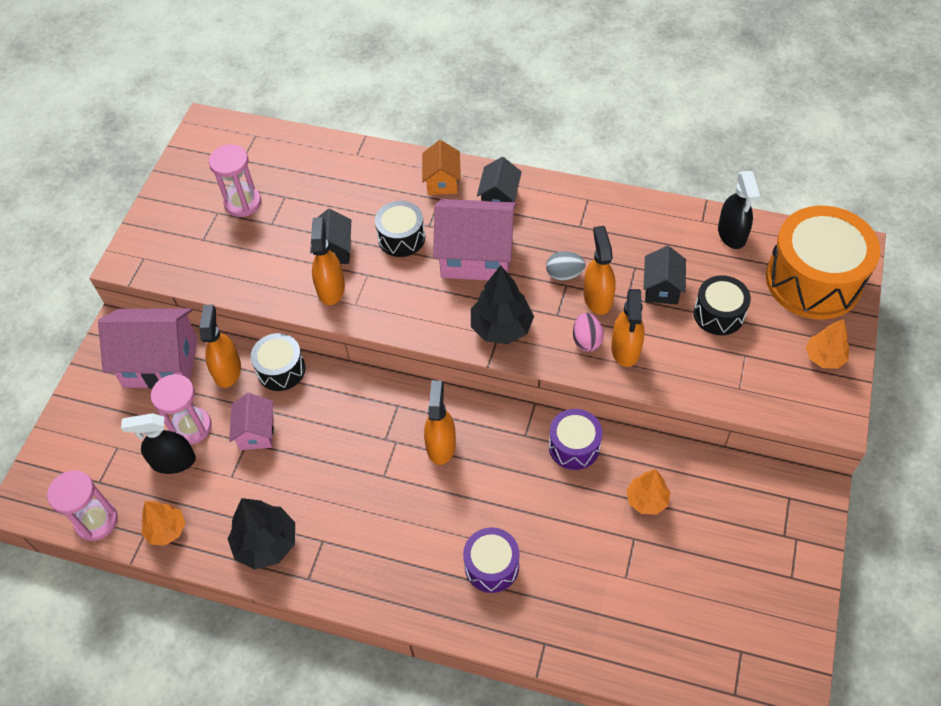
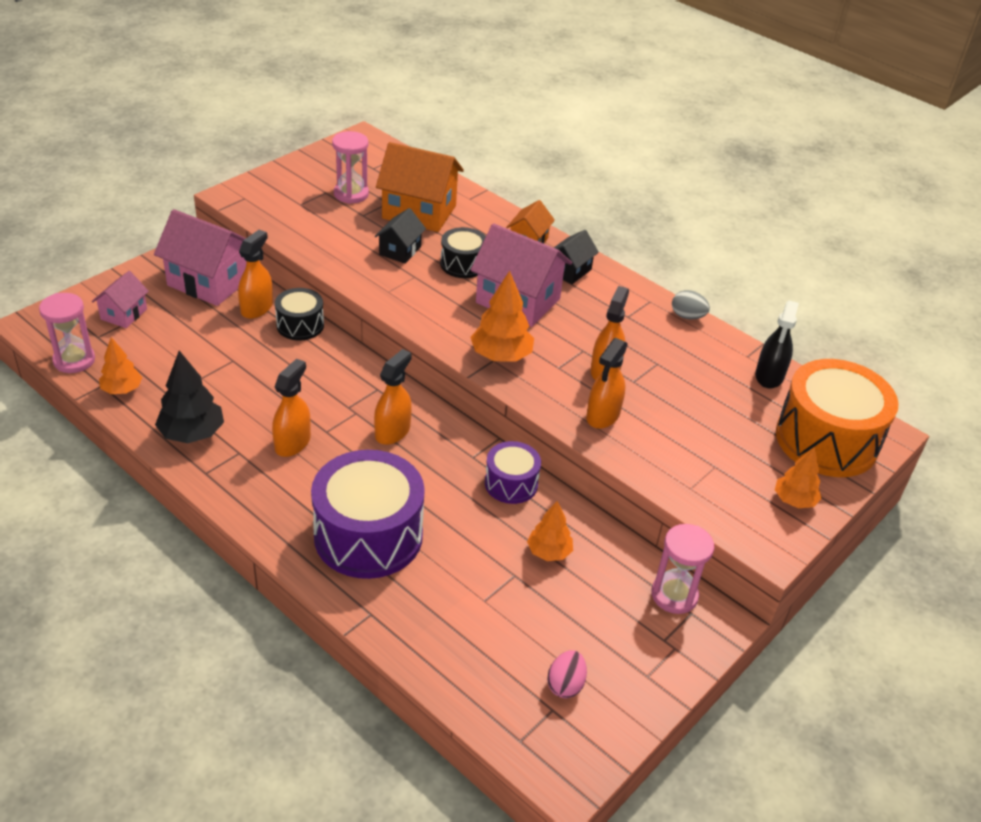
camera: 20 degrees right, 15 degrees down
(173, 461) = (165, 348): black spray bottle -> none
(191, 427) = (198, 332): pink hourglass -> pink hourglass (674, 595)
(256, 432) = (246, 357): pink house -> pink house (124, 314)
(321, 194) = (419, 212): none -> orange house
(331, 288) = (376, 273): orange spray bottle -> orange spray bottle (293, 443)
(491, 566) = (368, 535): purple drum -> purple drum, size x1.91
(501, 328) = (501, 356): black tree -> orange tree
(564, 274) = (587, 343): grey egg -> grey egg (687, 316)
(587, 340) = (571, 395): pink egg -> pink egg (565, 685)
(662, 288) = (671, 387): black house -> none
(718, 314) = (712, 427): black drum -> none

